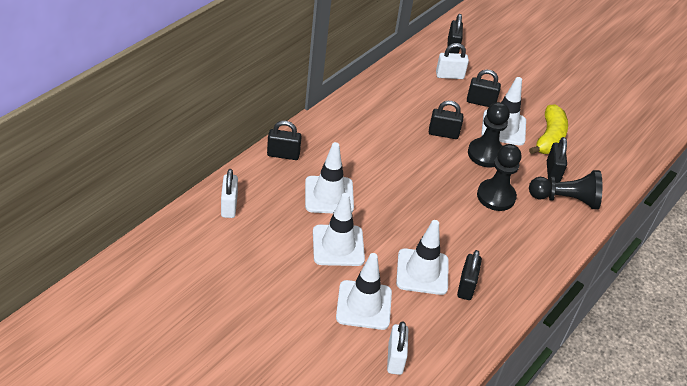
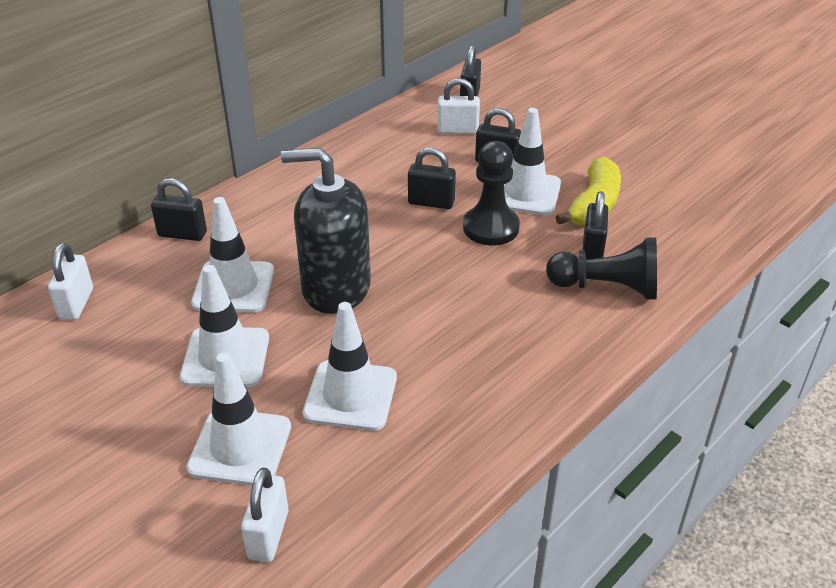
camera: 10 degrees right, 5 degrees down
(395, 197) = (335, 288): none -> black soap dispenser
(466, 286) = (418, 417): black padlock -> none
(496, 196) = (495, 285): black pawn -> none

